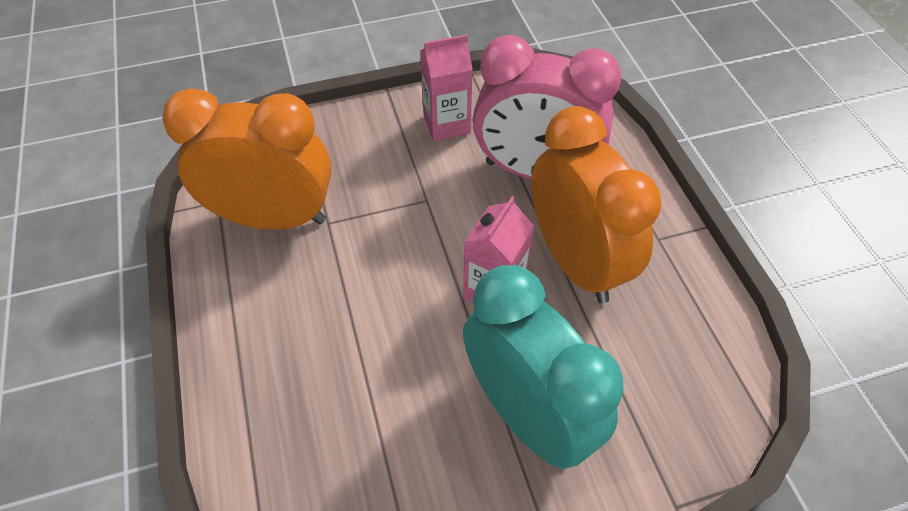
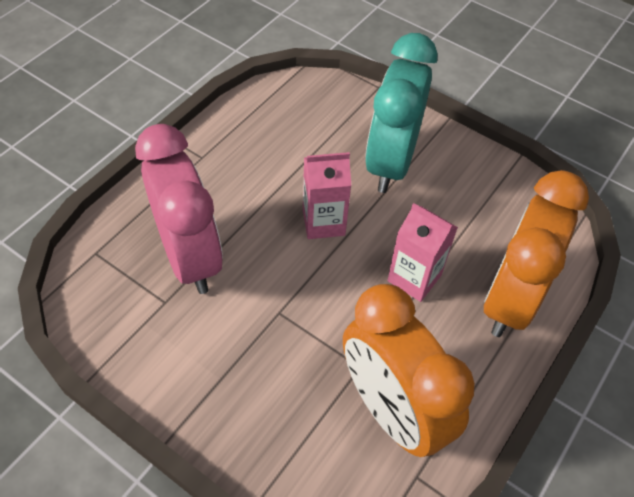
camera: 130 degrees left, 0 degrees up
(446, 124) = (179, 354): pink carton -> pink carton (414, 278)
(575, 262) = (261, 191): orange clock -> orange clock (510, 299)

